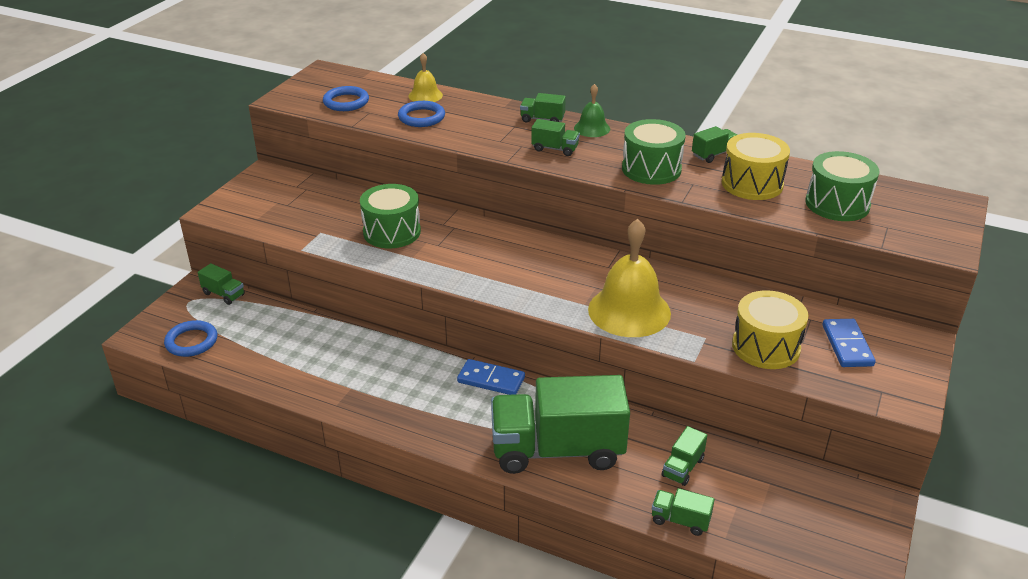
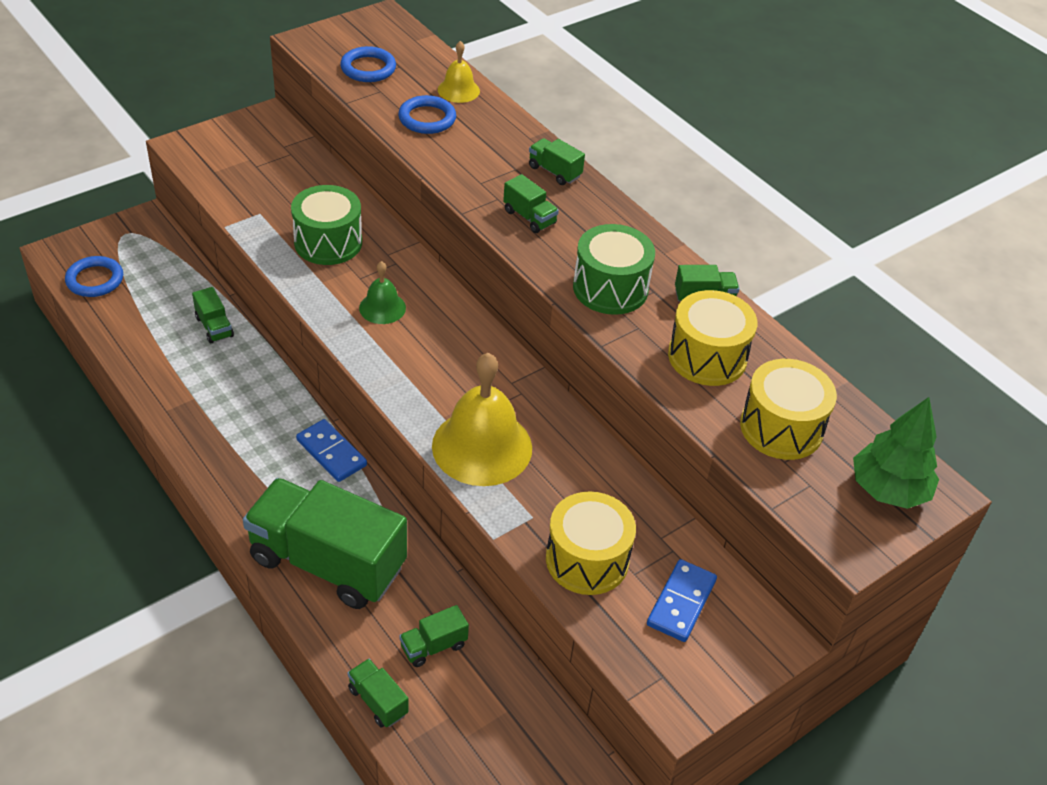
camera: 25 degrees right, 10 degrees up
(224, 294) = (163, 238): green truck -> green truck (214, 327)
(592, 128) = (598, 205): green bell -> green bell (382, 308)
(837, 204) = (781, 428): green drum -> yellow drum
(931, 212) = (888, 489): none -> green tree

